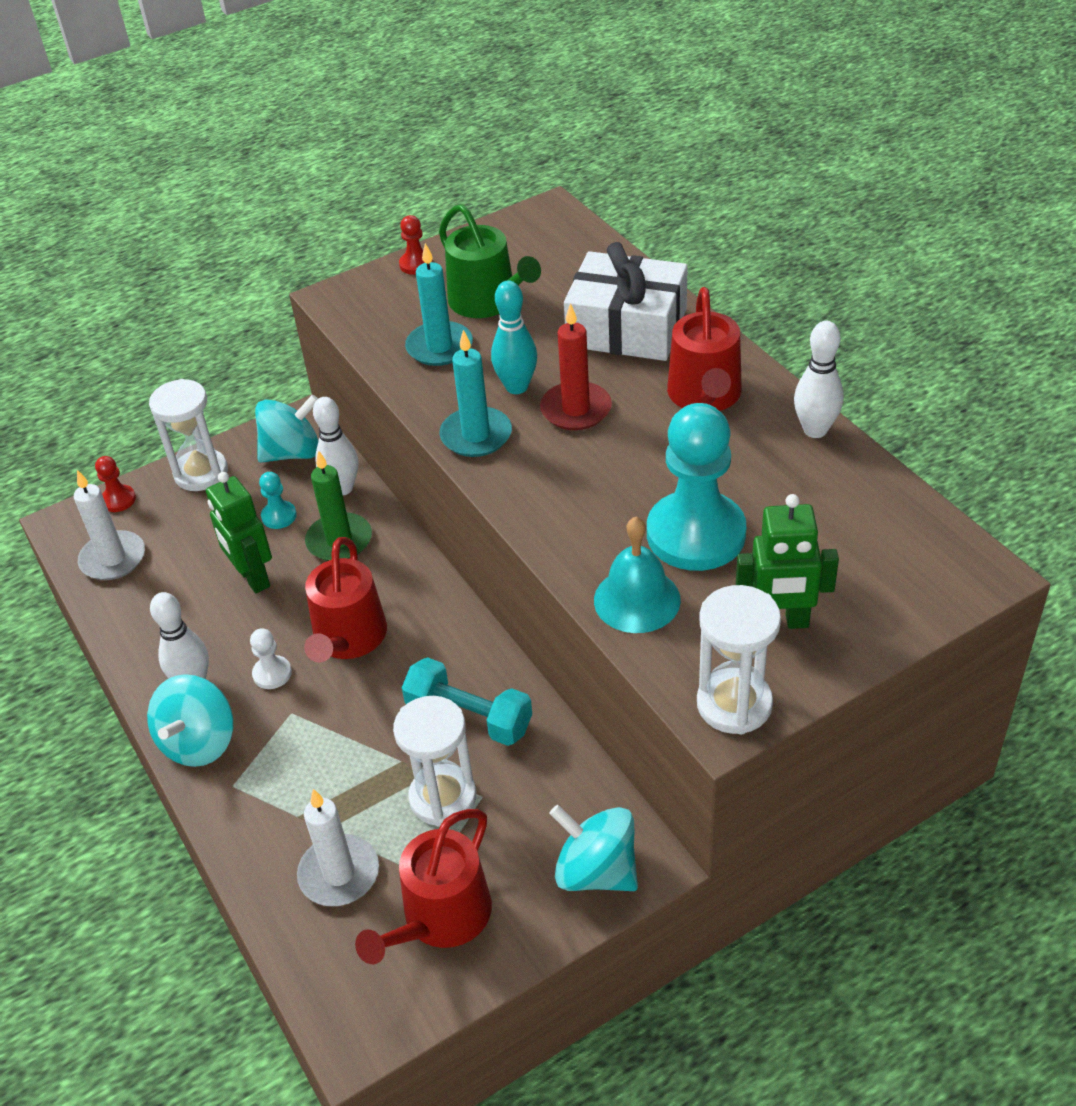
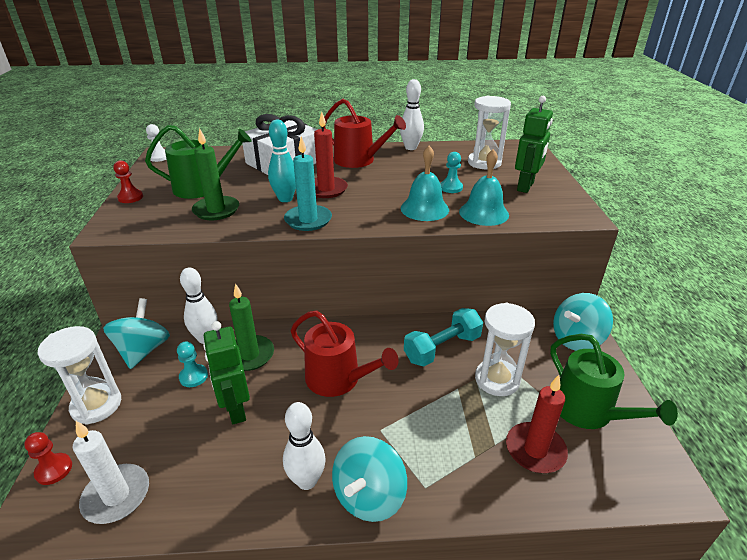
camera: 65 degrees left, 10 degrees down
(199, 742) = (369, 496): turquoise spinning top -> turquoise spinning top turned 75 degrees clockwise
(253, 578) = (236, 409): green robot -> green robot turned 75 degrees clockwise
(272, 673) = (336, 428): white pawn -> white pawn (159, 157)
(339, 874) = (535, 450): white candle -> red candle
(439, 347) = (216, 210): turquoise candle -> green candle
(440, 918) = (588, 411): red watering can -> green watering can
(598, 531) = (424, 209): none -> turquoise bell
(696, 534) = (451, 188): turquoise pawn -> turquoise pawn, size x0.42
(734, 704) = (572, 210): white hourglass -> white hourglass (484, 163)

